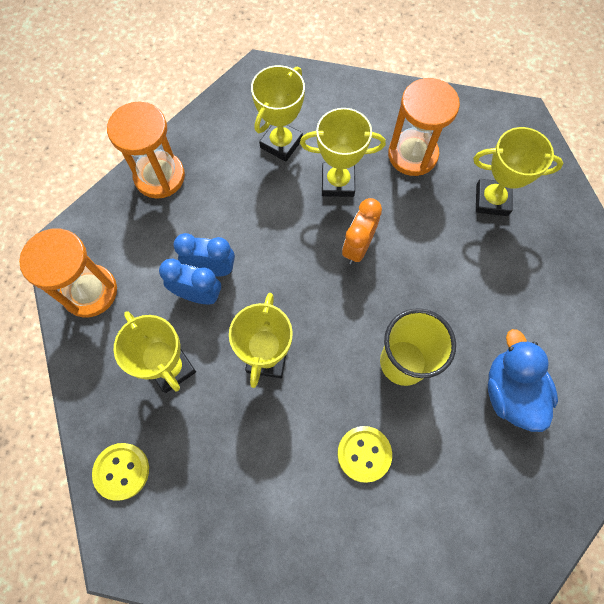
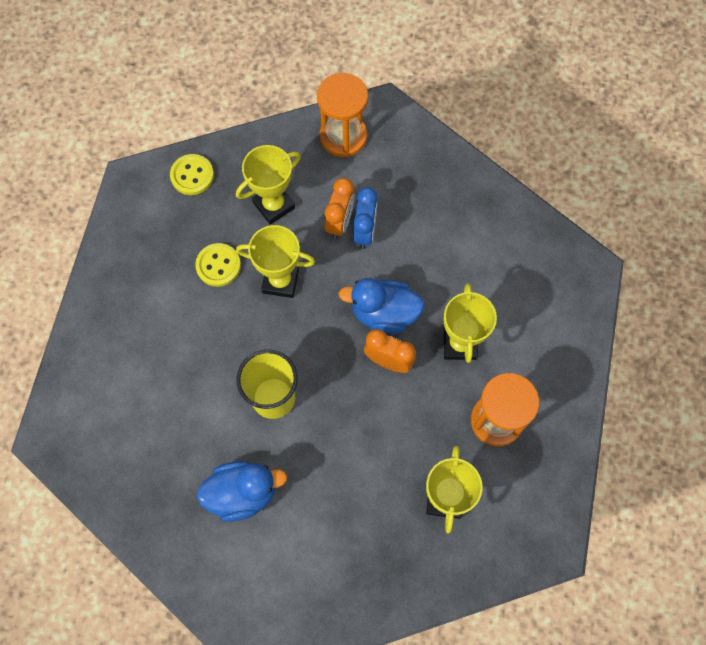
camera: 90 degrees right, 0 degrees up
(159, 176) = (459, 182): orange hourglass -> none
(198, 295) = (340, 222): blue clock -> orange clock
(281, 143) = (503, 290): yellow trophy -> none
(306, 251) = (384, 313): none -> blue duck
(364, 454) = (194, 360): yellow button -> yellow button (218, 265)

